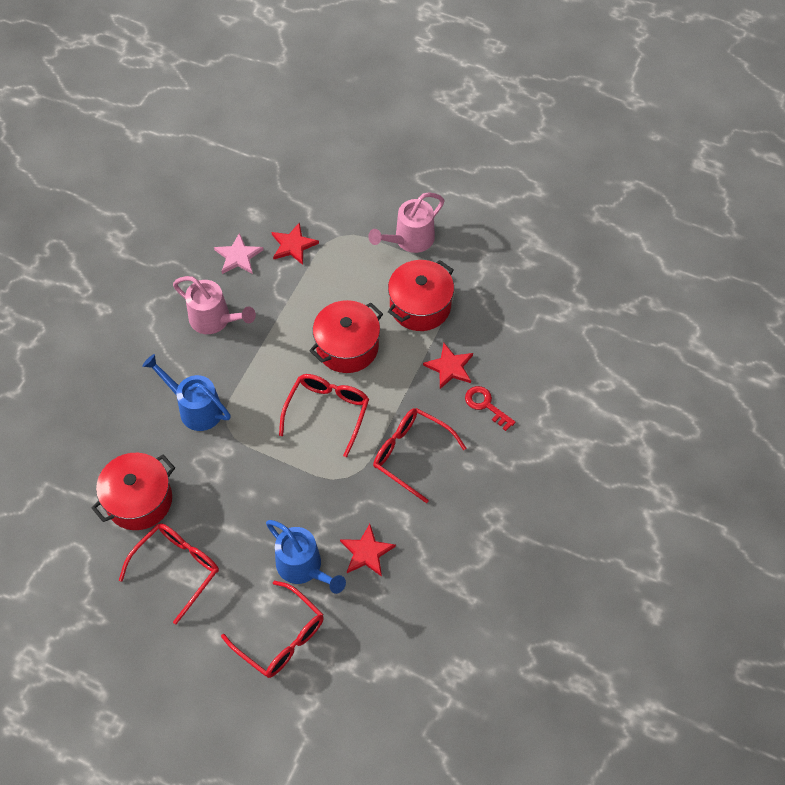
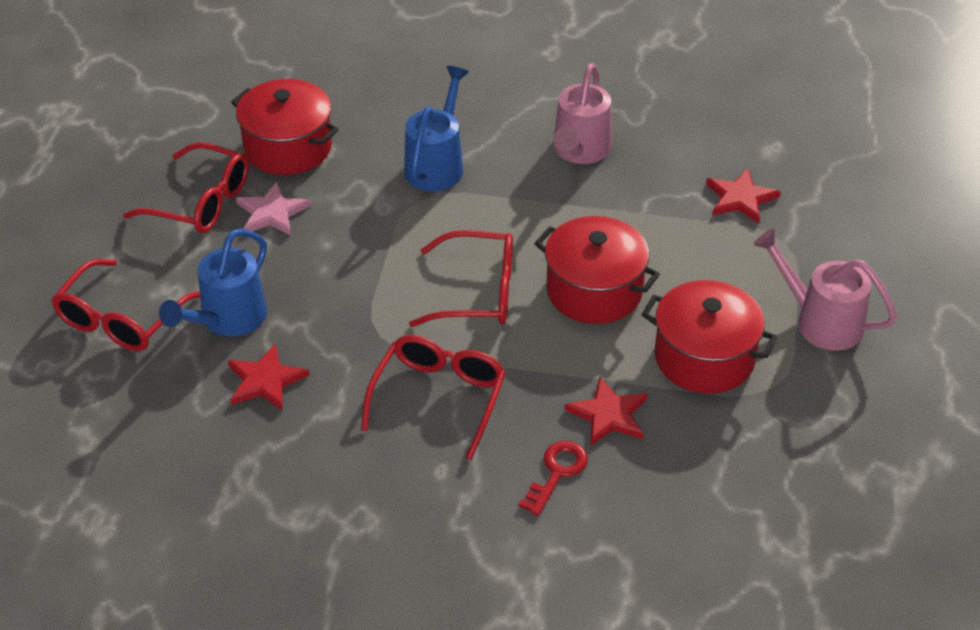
camera: 75 degrees right, 15 degrees down
(238, 256) = (692, 149): pink star -> pink star (272, 212)

